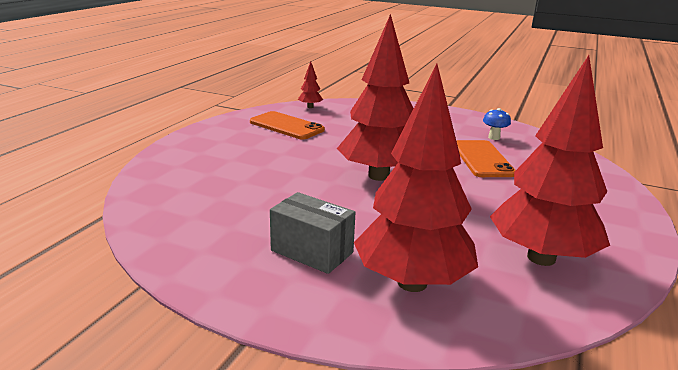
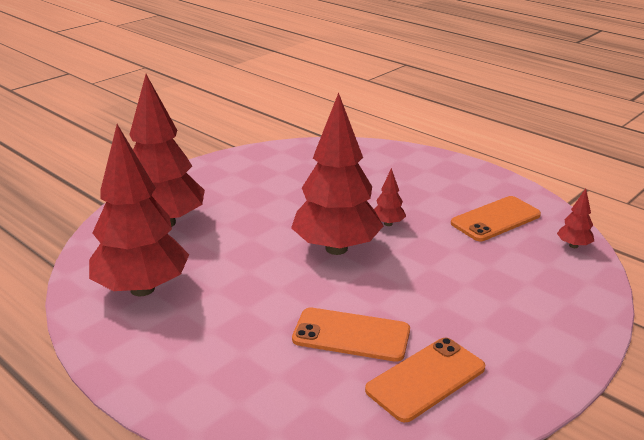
camera: 110 degrees right, 5 degrees up
(312, 251) = (229, 195): grey box -> none
(320, 160) = (388, 224): none -> red tree
(494, 137) = (426, 379): blue mushroom -> orange phone

